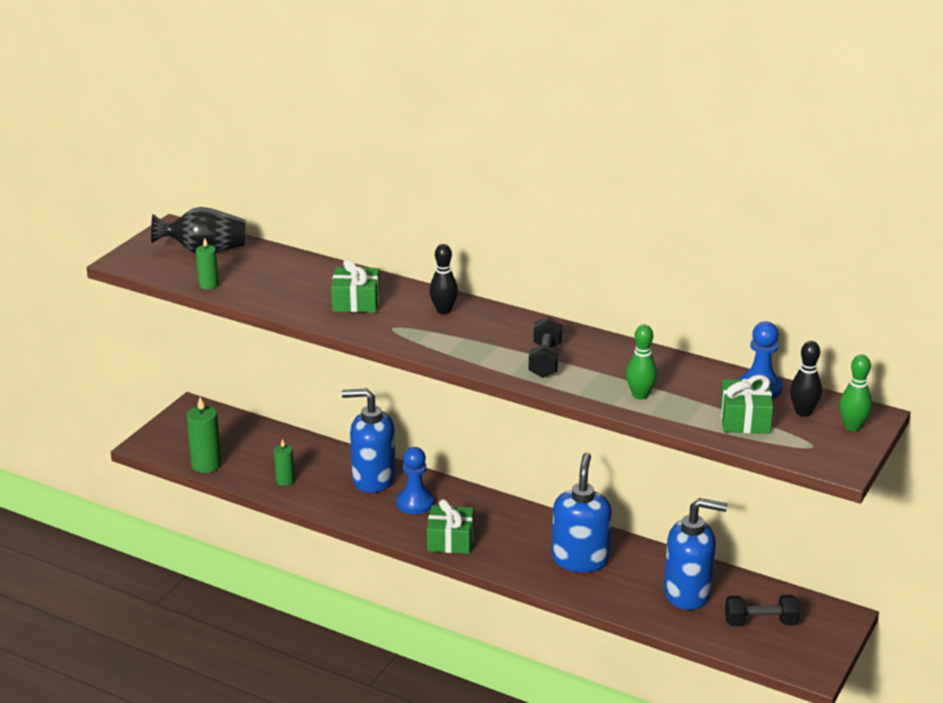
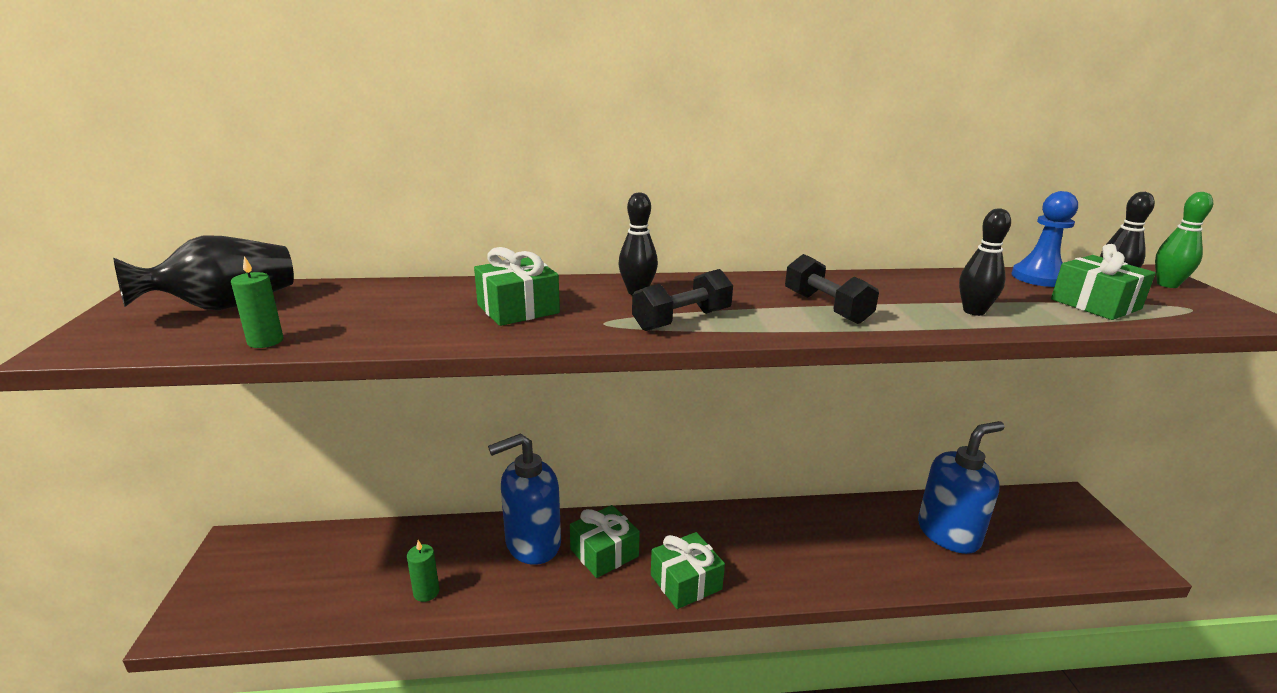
camera: 35 degrees left, 5 degrees down
(206, 465) = (298, 616): green candle -> none
(415, 503) = (604, 553): blue pawn -> green gift
(580, 559) = (825, 543): blue soap dispenser -> none
(640, 395) = (974, 311): green bowling pin -> black bowling pin
(760, 622) = (1035, 535): black dumbbell -> black dumbbell (682, 320)

